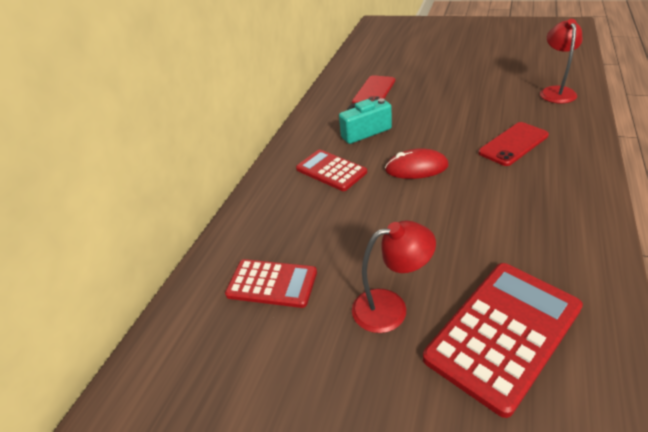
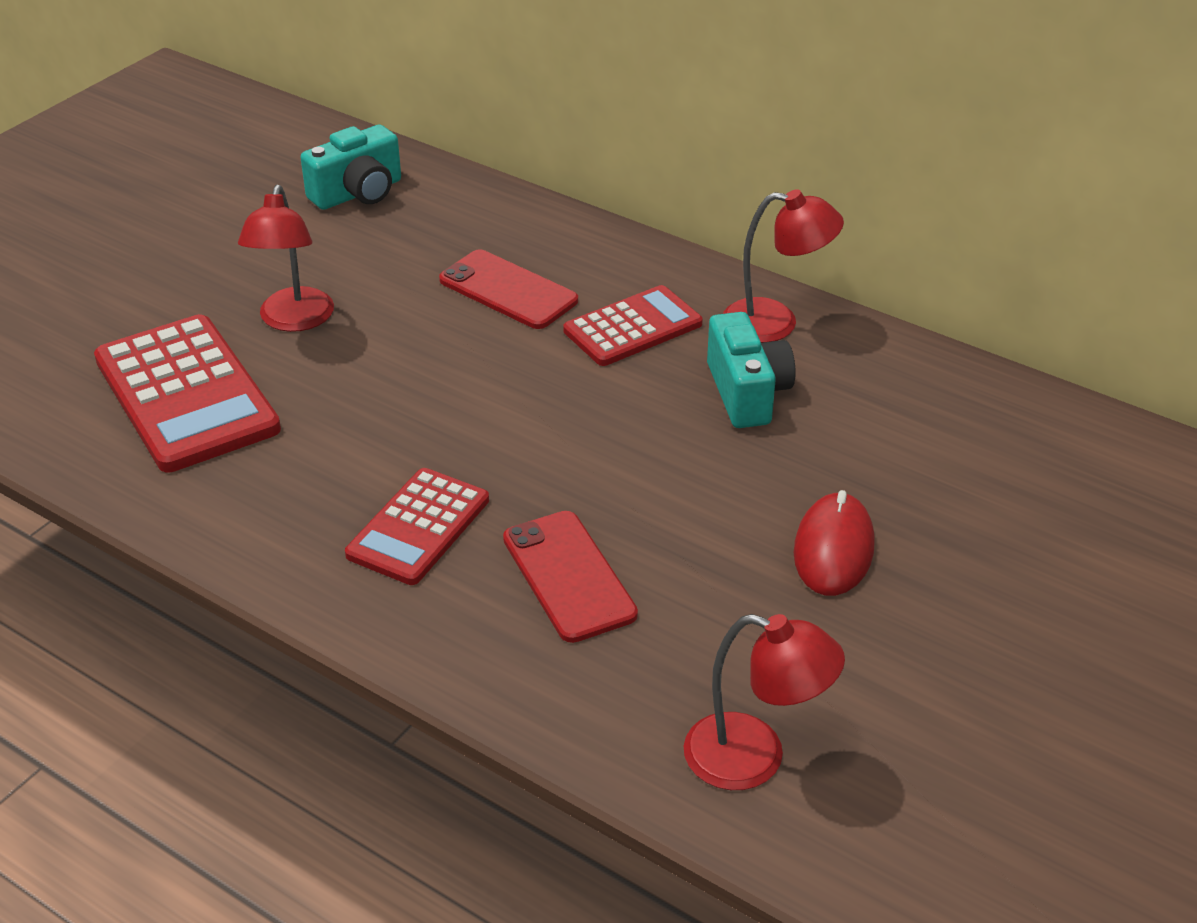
camera: 100 degrees right, 0 degrees up
(216, 335) = (358, 193): none -> turquoise camera
(272, 284) = (407, 238): red calculator -> red calculator (418, 527)
(309, 135) = (775, 323): none -> red lamp
(374, 91) = (929, 448): red phone -> red phone (508, 290)
(416, 168) = (575, 424): red mouse -> red mouse (833, 549)

